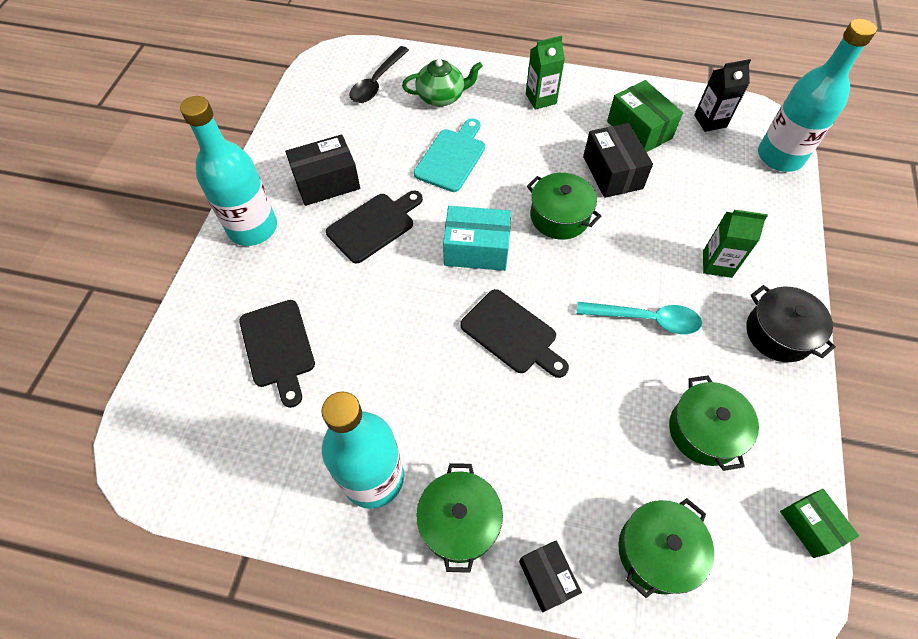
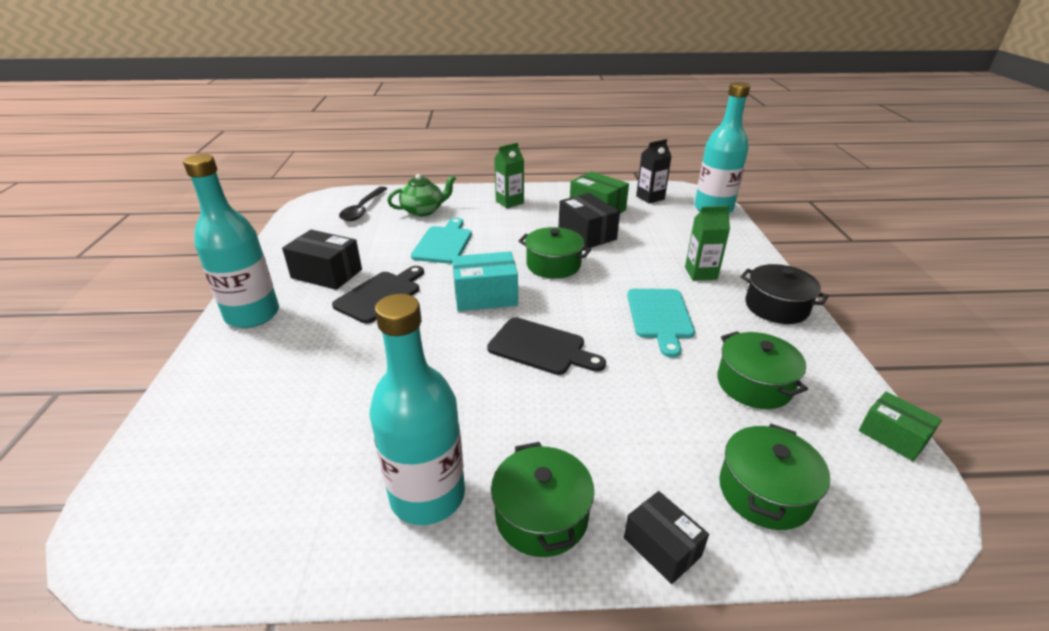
camera: 15 degrees left, 25 degrees down
(278, 347) = (292, 401): black cutting board -> none
(327, 182) = (327, 274): black box -> black box turned 60 degrees clockwise
(646, 319) = (660, 317): turquoise spoon -> turquoise cutting board

